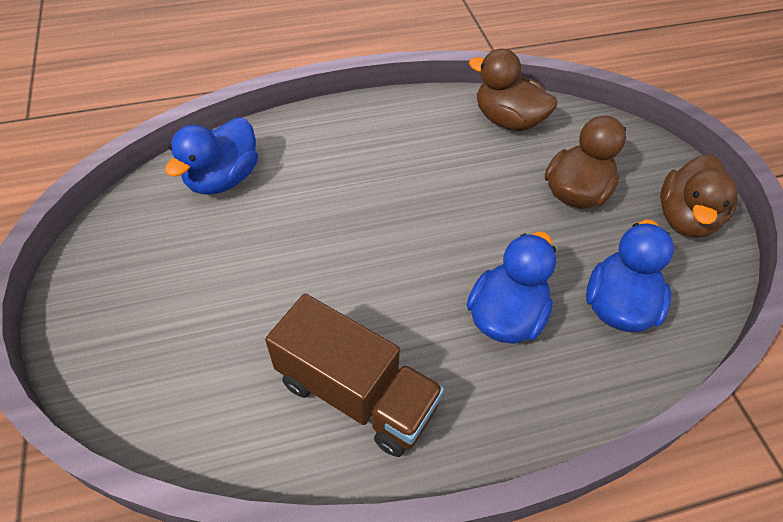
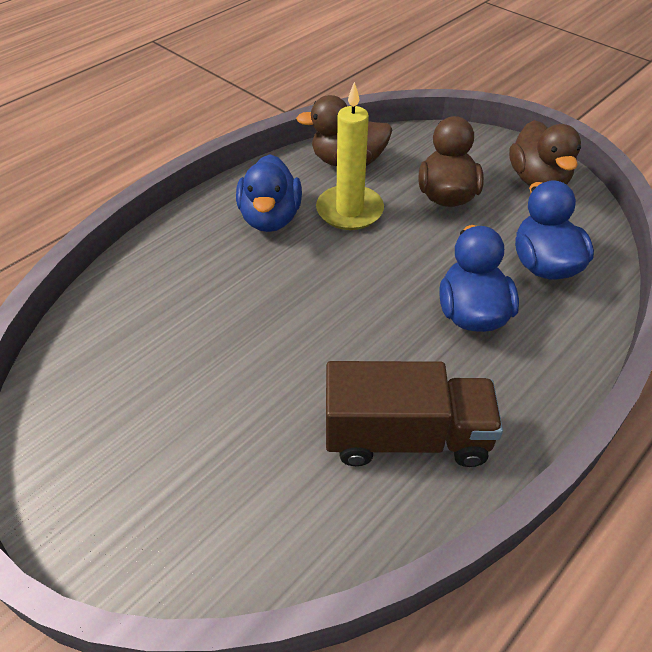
camera: 30 degrees left, 5 degrees down
(223, 179) = (125, 320): blue duck -> blue duck (270, 218)
(472, 167) = (349, 211): none -> yellow candle

